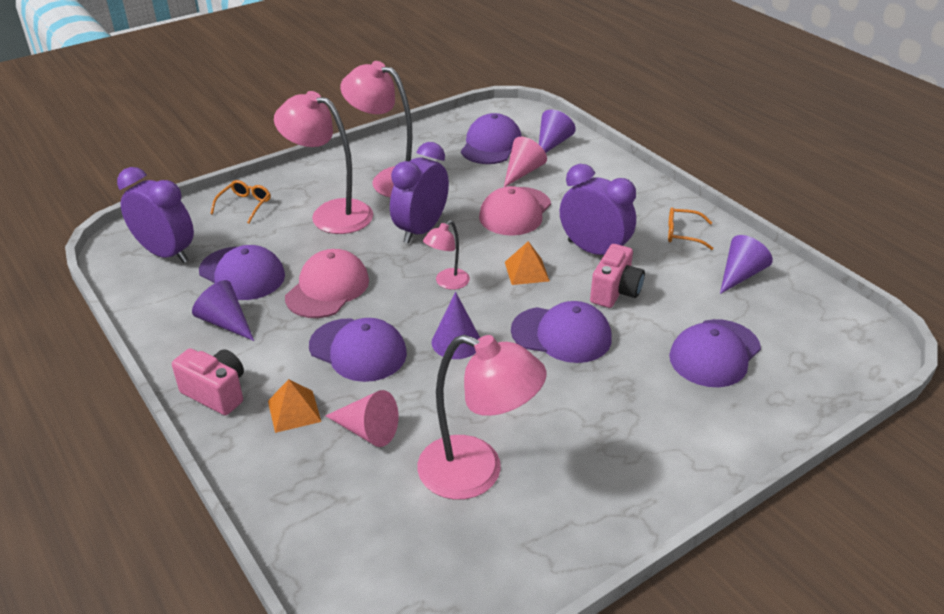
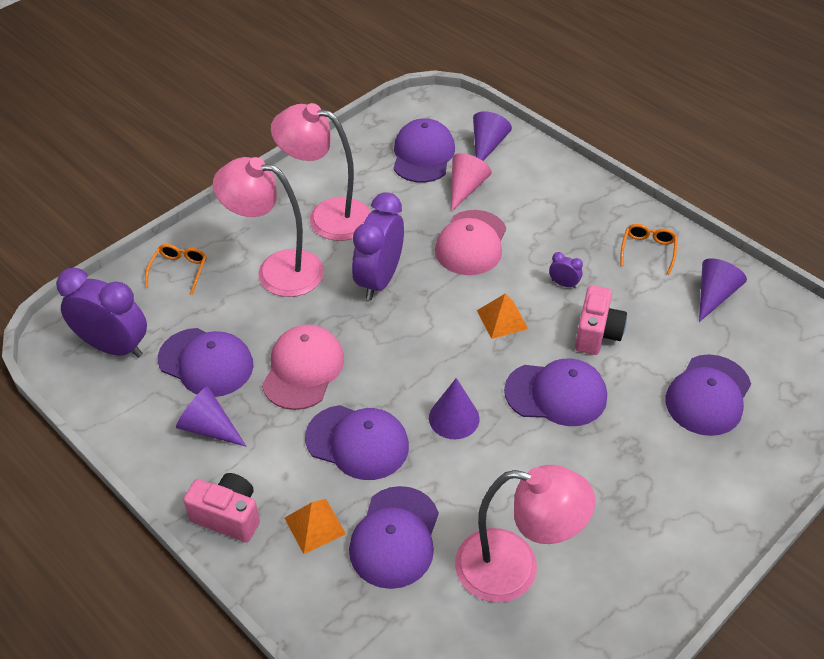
camera: 10 degrees left, 10 degrees up
(367, 430) = (395, 537): pink cone -> purple cap
(447, 283) = (425, 345): pink lamp -> none
(593, 251) = (563, 284): purple clock -> purple clock, size x0.42
(683, 234) = (648, 250): orange glasses -> orange glasses turned 105 degrees clockwise

